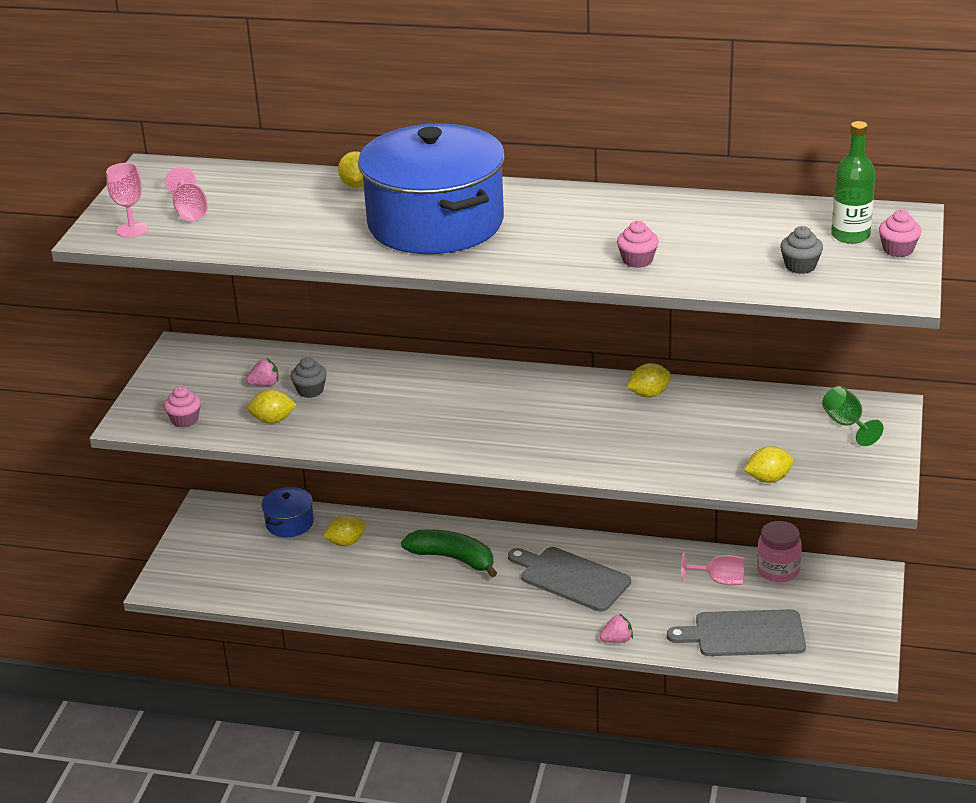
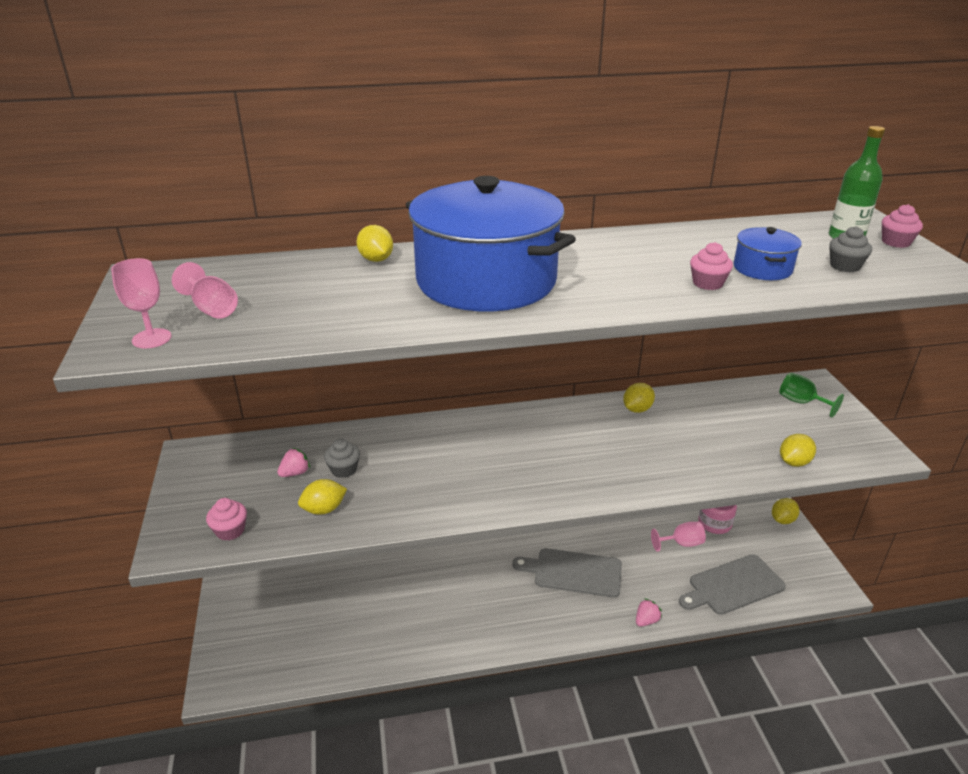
camera: 25 degrees left, 0 degrees up
(289, 523) = (311, 584): blue pot -> blue pot (762, 268)
(346, 542) = (371, 590): yellow lemon -> yellow lemon (782, 520)
(453, 558) = (470, 580): green banana -> none

